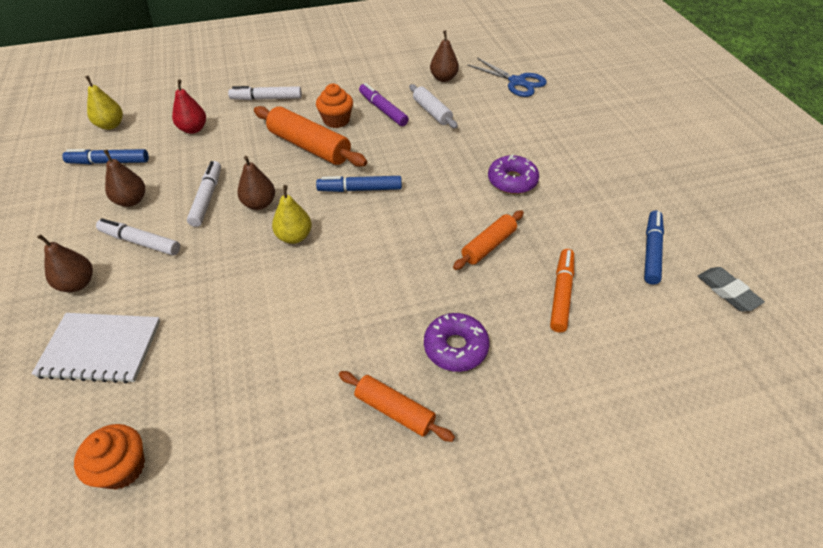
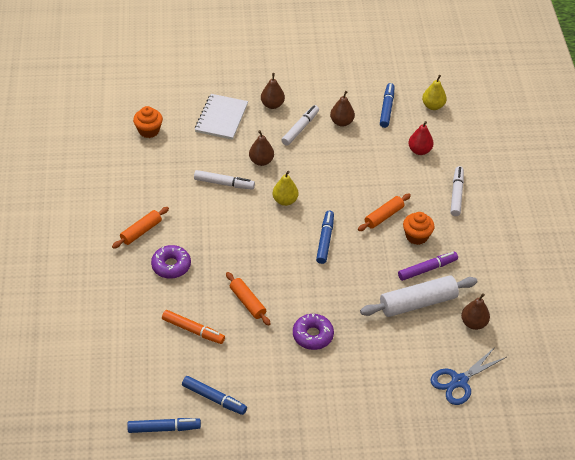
camera: 100 degrees right, 0 degrees up
(207, 198) = (335, 158): white marker -> white marker (224, 183)
(259, 204) = (322, 185): brown pear -> brown pear (261, 161)
(309, 146) = (384, 216): orange rolling pin -> orange rolling pin, size x0.61
(432, 112) = (418, 303): white rolling pin -> white rolling pin, size x1.64
(727, 292) = (164, 428): grey eraser -> blue marker

